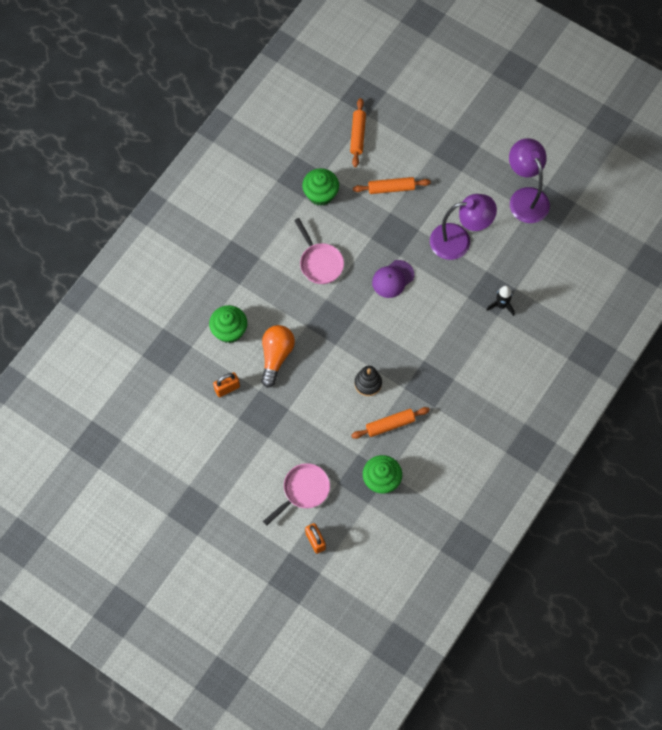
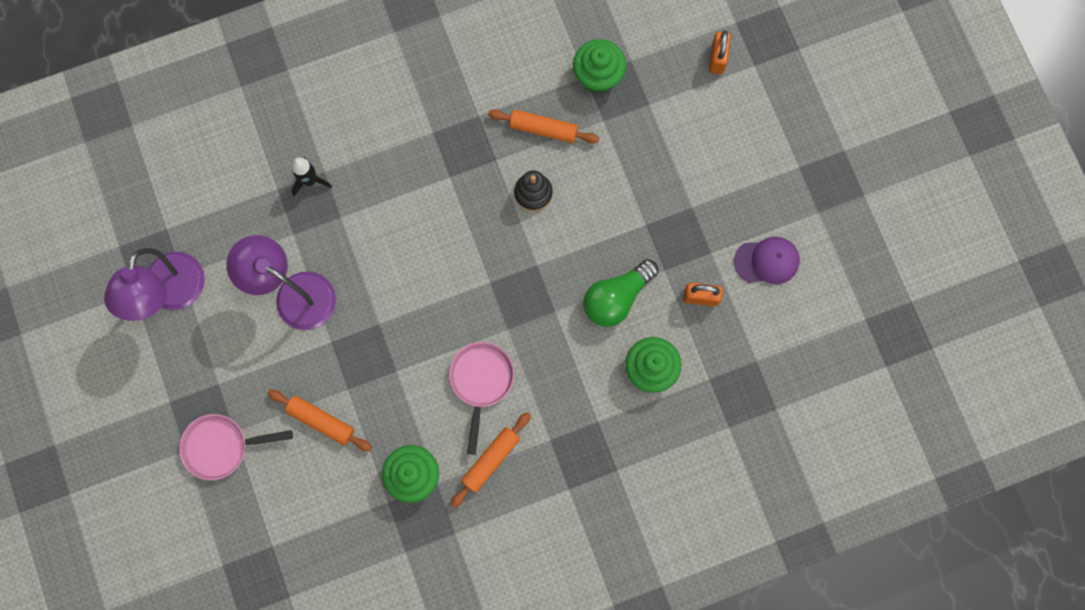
camera: 145 degrees left, 10 degrees up
(276, 356) = (616, 298): orange light bulb -> green light bulb
(303, 491) = (693, 121): pink pan -> pink pan (222, 446)
(357, 135) = (306, 526): orange rolling pin -> orange rolling pin (491, 460)
(392, 279) = (410, 300): purple cap -> purple cap (767, 261)

